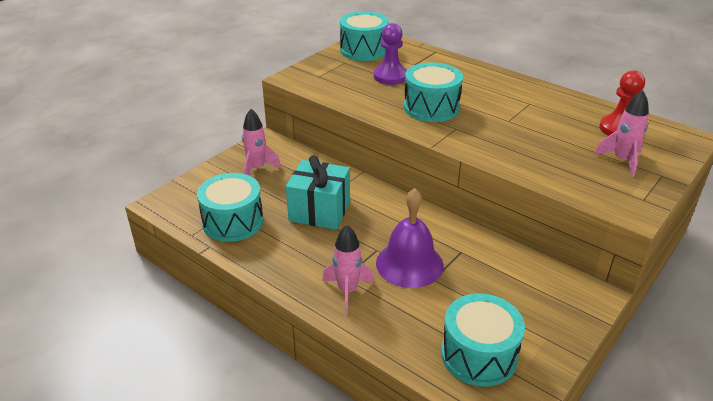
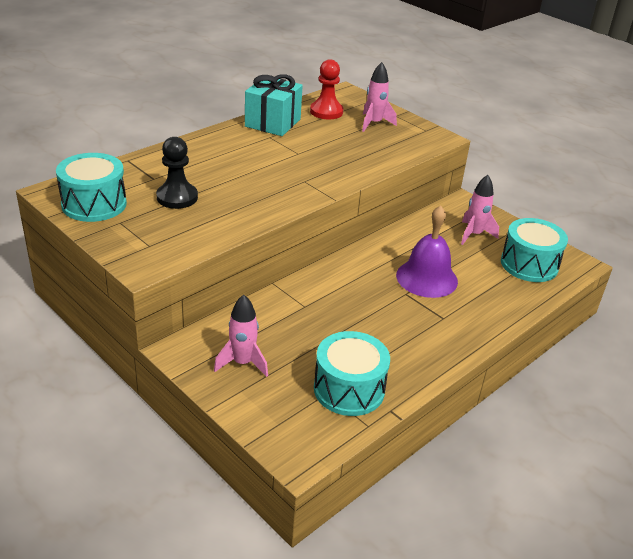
camera: 85 degrees left, 0 degrees up
(319, 211) = (340, 322): turquoise gift -> turquoise gift (273, 123)
(347, 291) = (462, 318): pink rocket -> pink rocket (474, 234)
(390, 76) = (177, 197): purple pawn -> black pawn
(431, 107) = (259, 186): turquoise drum -> none

